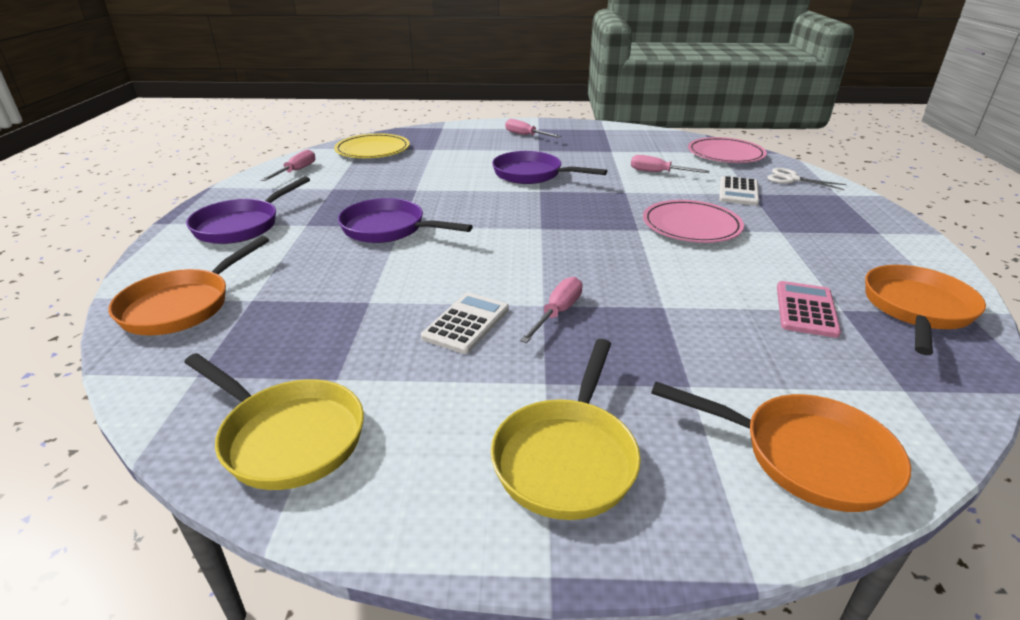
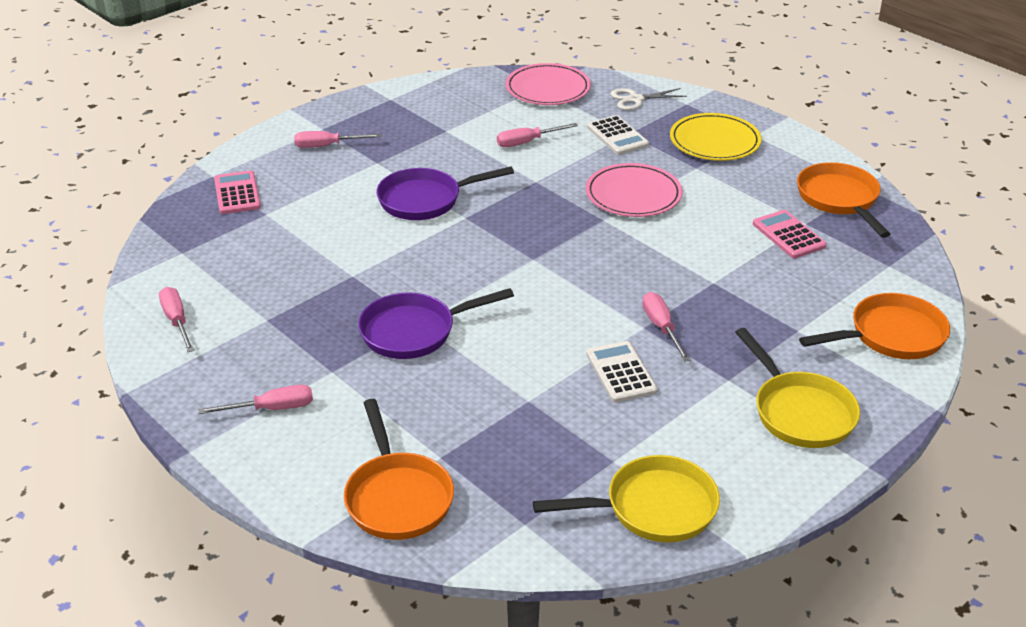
camera: 45 degrees left, 5 degrees up
(241, 225) = (272, 409): purple pan -> pink screwdriver
(372, 150) = (200, 248): yellow plate -> yellow plate (714, 141)
(438, 137) = (237, 193): none -> pink calculator

